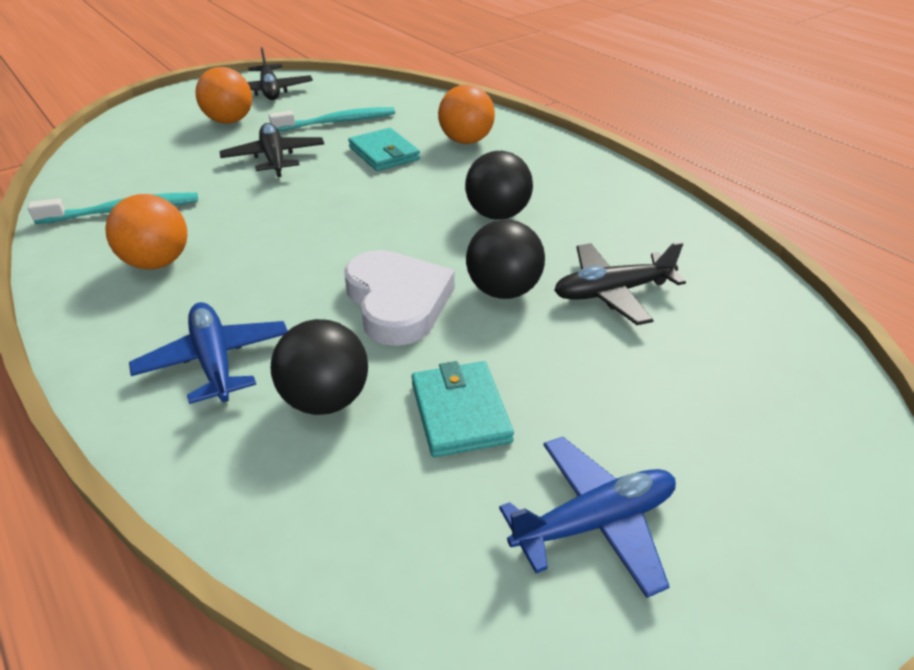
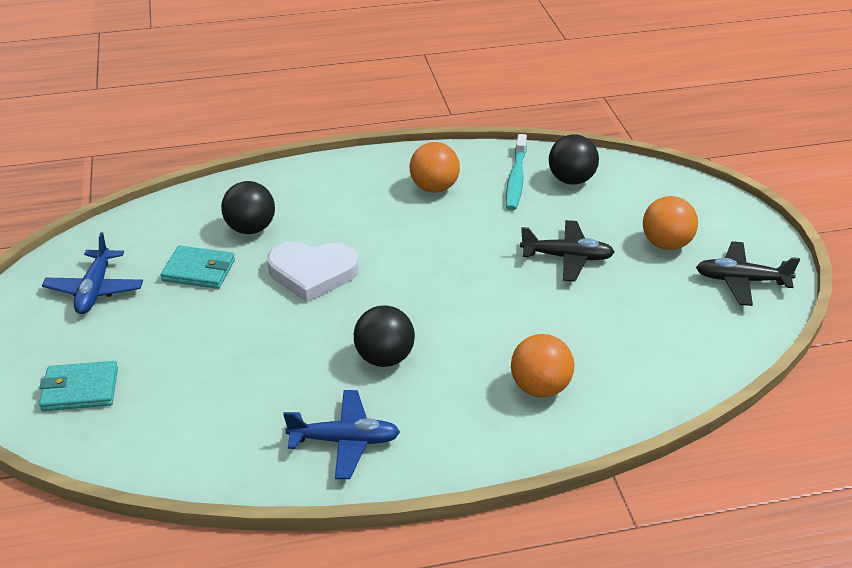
camera: 115 degrees right, 0 degrees up
(215, 361) = (315, 198): blue plane -> blue plane (345, 441)
(337, 122) = (632, 309): turquoise toothbrush -> none
(384, 153) = (542, 323): turquoise wallet -> turquoise wallet (80, 389)
(503, 290) = (285, 324): black ball -> black ball (571, 180)
(612, 292) = (238, 377): black plane -> none

